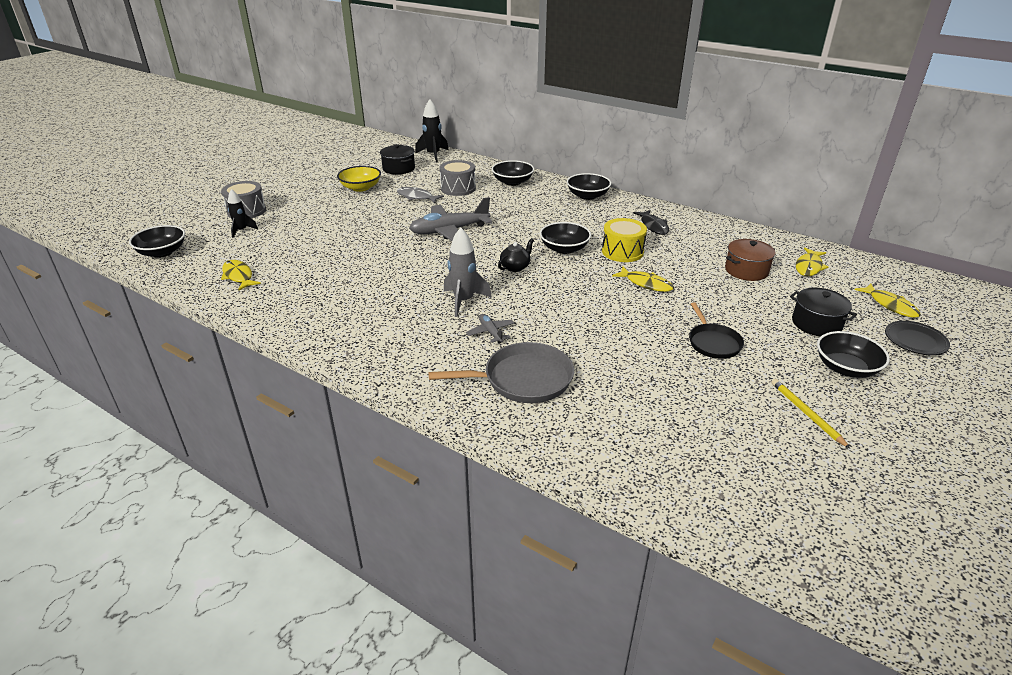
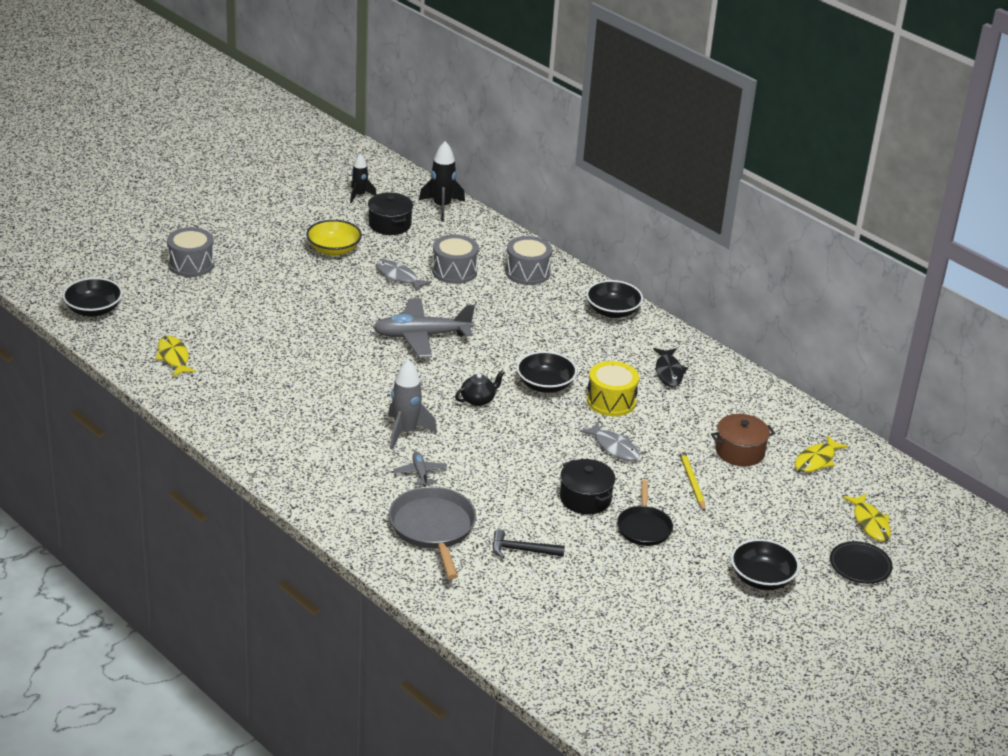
camera: 10 degrees right, 0 degrees up
(242, 231) = (183, 294): black rocket -> black rocket (359, 195)
(512, 182) = (527, 272): black bowl -> grey drum
(523, 379) = (433, 528): grey pan -> grey pan turned 105 degrees counterclockwise
(617, 384) = (522, 550): none -> black hammer
(646, 284) = (614, 447): yellow fish -> grey fish
(806, 414) = (687, 612): yellow pencil -> yellow pencil (691, 482)
(816, 323) = (770, 528): black pot -> black pot (585, 498)

